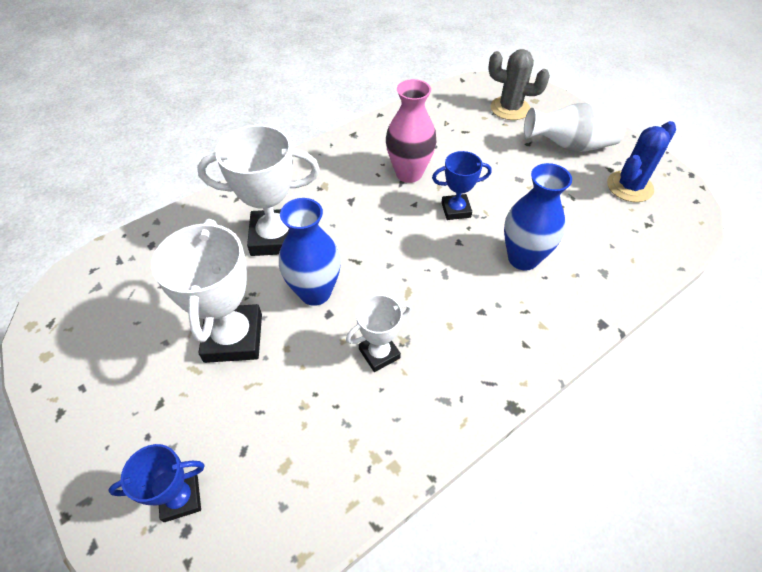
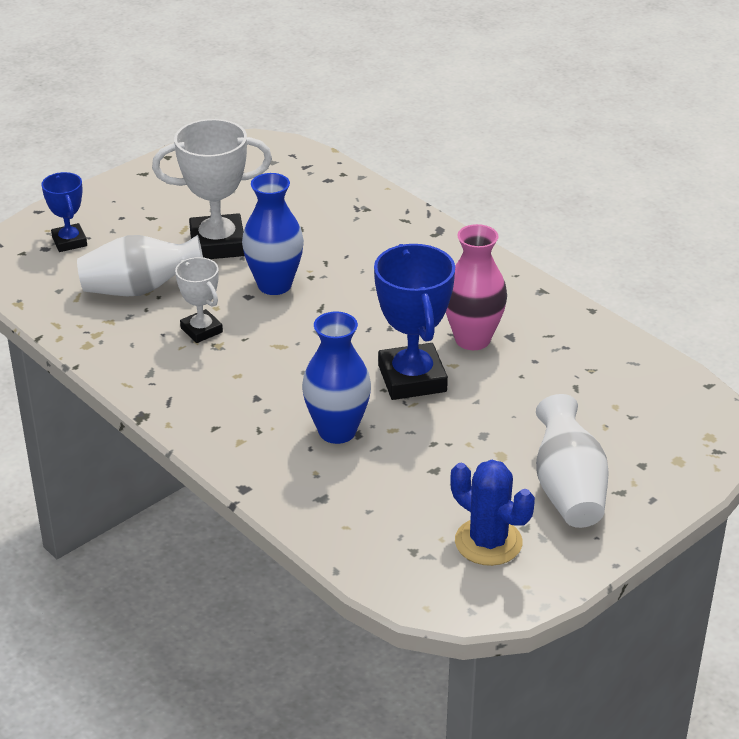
camera: 85 degrees right, 15 degrees down
(275, 237) = (348, 252): white trophy -> none
(300, 412) = (140, 289): none -> white vase
(456, 210) = (412, 378): blue trophy -> blue trophy, size x1.77
(510, 108) = (646, 432): grey cactus -> none

